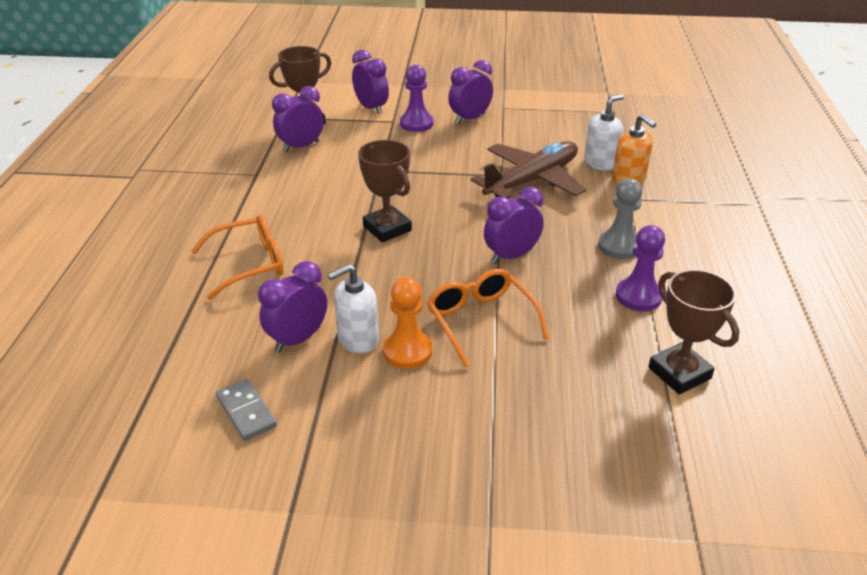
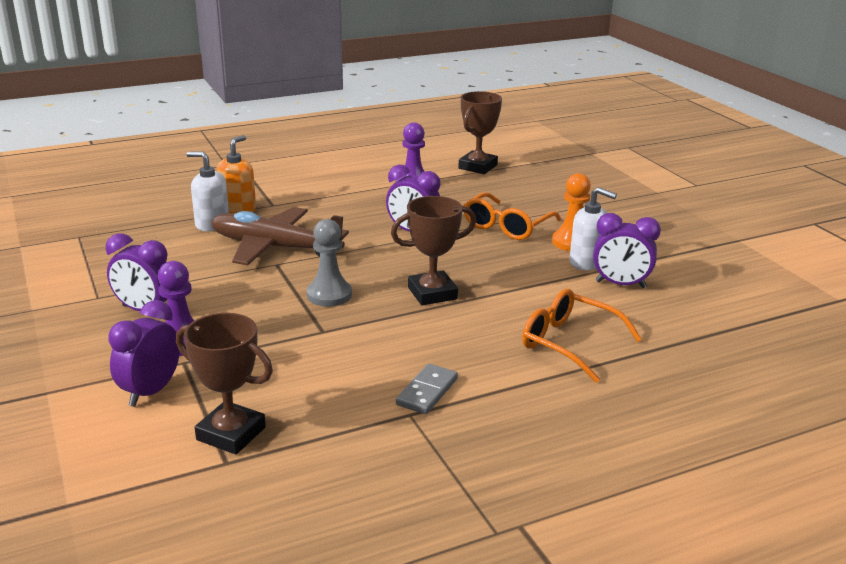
camera: 120 degrees left, 10 degrees down
(246, 411) = (706, 278): grey domino -> grey domino (427, 392)
(301, 147) = (310, 407): purple clock -> none
(387, 228) = (432, 293): brown trophy -> brown trophy turned 45 degrees clockwise
(619, 246) = (354, 198): grey pawn -> grey pawn (329, 295)

